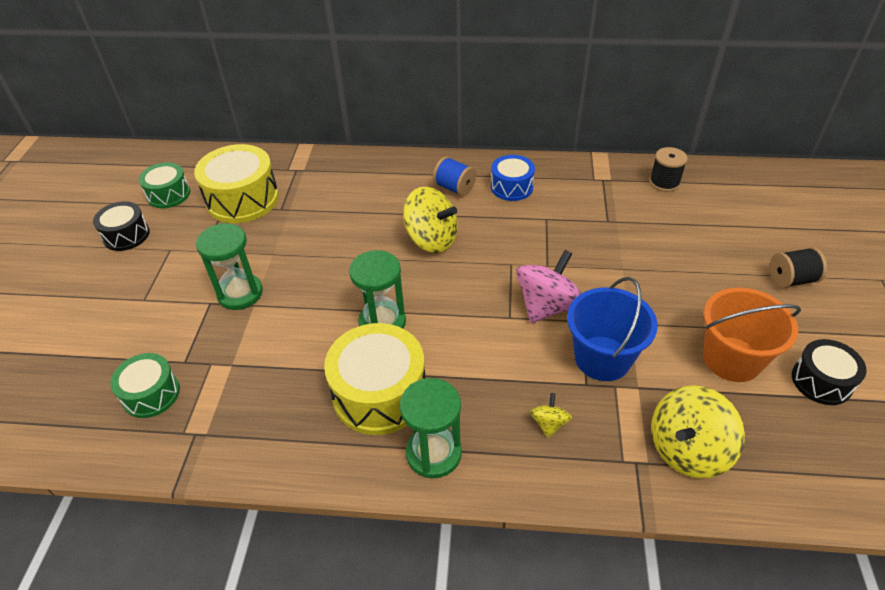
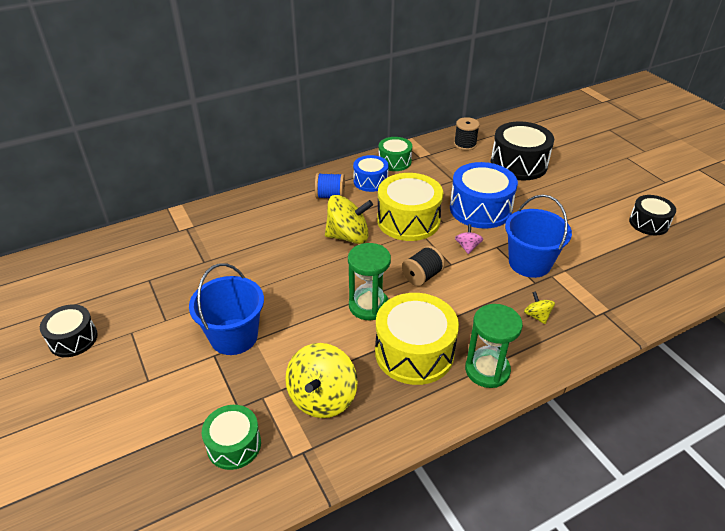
camera: 35 degrees left, 5 degrees down
(168, 194) = (82, 290): green drum -> green drum (394, 162)
(240, 293) = (234, 336): green hourglass -> blue bucket
(242, 199) = (161, 267): yellow drum -> yellow drum (408, 220)
(547, 306) = (467, 247): pink spinning top -> pink spinning top, size x0.49
(606, 268) = (480, 209): none -> blue drum
(687, 449) = (621, 291): yellow spinning top -> yellow spinning top (322, 398)
(710, 231) = (518, 164): none -> black drum
(731, 359) = (596, 231): orange bucket -> none
(791, 279) = (585, 175): black spool -> black spool (422, 276)

